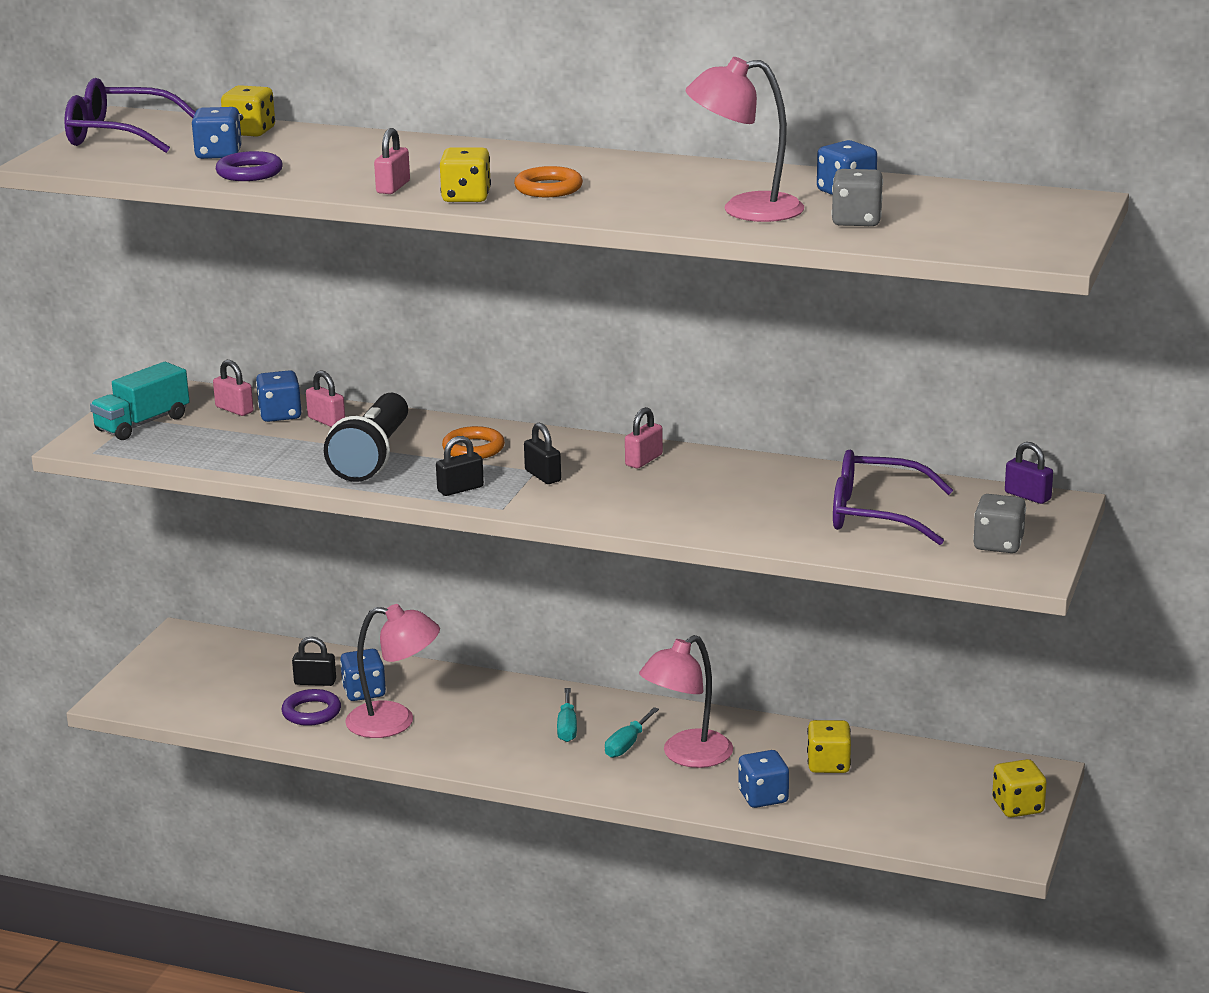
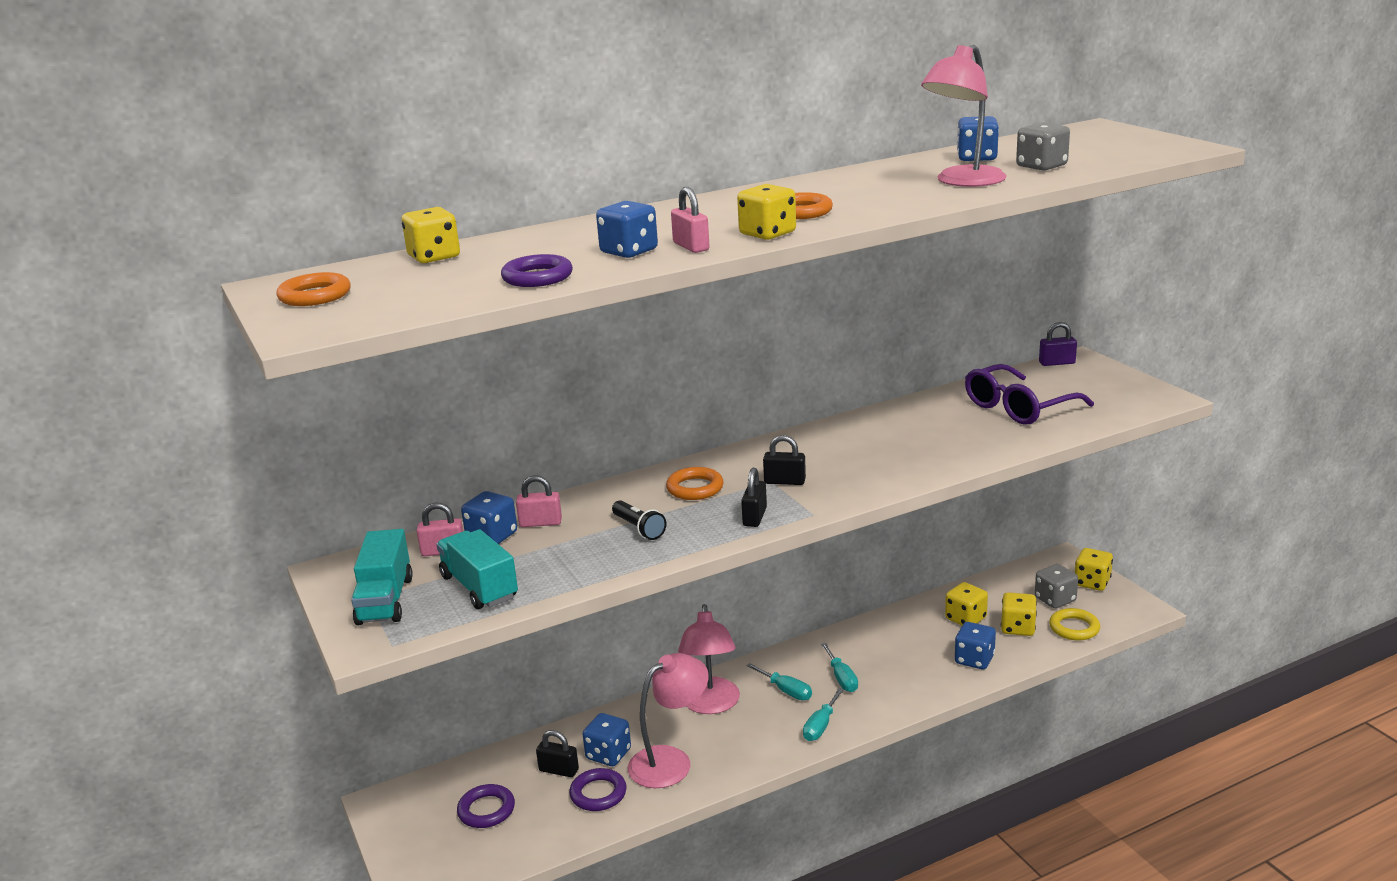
camera: 45 degrees left, 0 degrees up
(120, 135) = (315, 296): purple glasses -> orange ring
(204, 443) = (479, 587): none -> turquoise truck
(219, 154) = (462, 276): blue dice -> blue dice (629, 251)
(230, 678) = (486, 810): none -> purple ring
(315, 682) = (559, 770): black padlock -> black padlock turned 60 degrees clockwise
(373, 457) = (639, 529): black flashlight -> black flashlight, size x0.48
(541, 766) = (820, 726): none -> turquoise screwdriver
(644, 460) = (819, 442): pink padlock -> none
(687, 756) = (887, 663): pink lamp -> pink lamp (710, 705)
(857, 798) = (1017, 628): none -> yellow dice
(908, 828) = (1074, 628): none -> yellow ring
(998, 544) = (1113, 392): grey dice -> grey dice (1055, 599)

